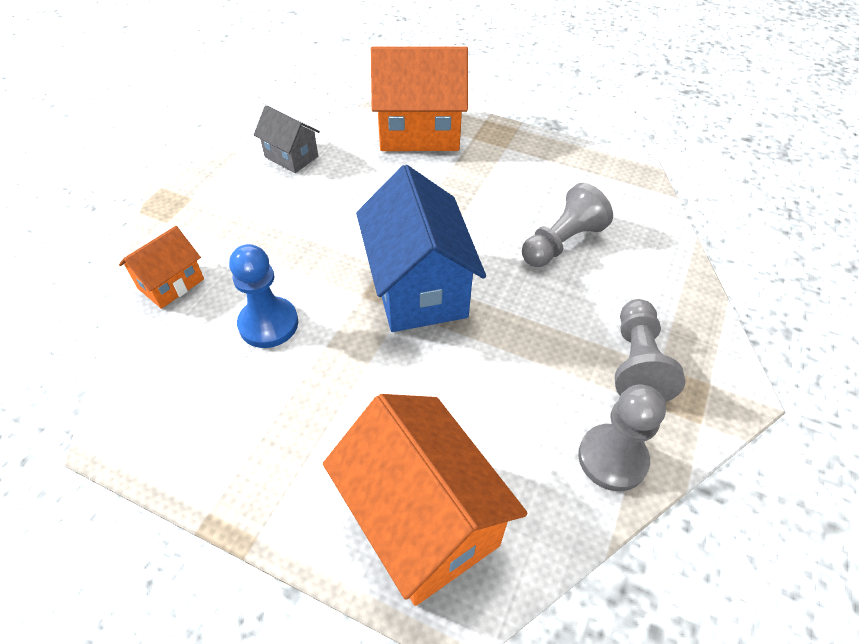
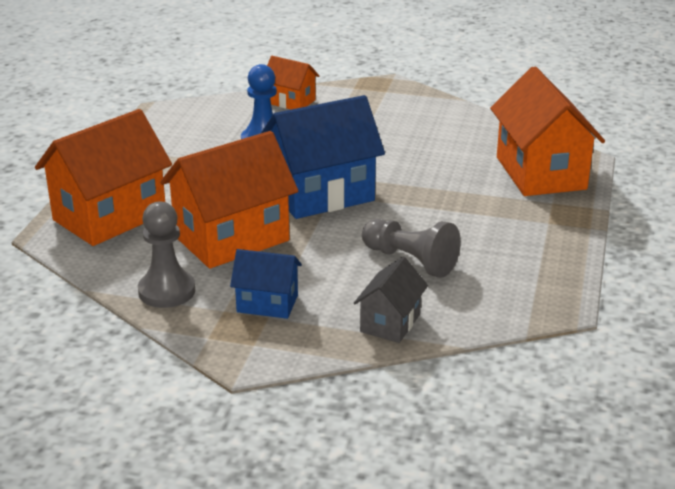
camera: 80 degrees right, 20 degrees down
(291, 157) = (461, 119): grey house -> grey house (390, 323)
(501, 381) = (231, 238): none -> orange house
(636, 363) = (267, 304): grey pawn -> blue house

